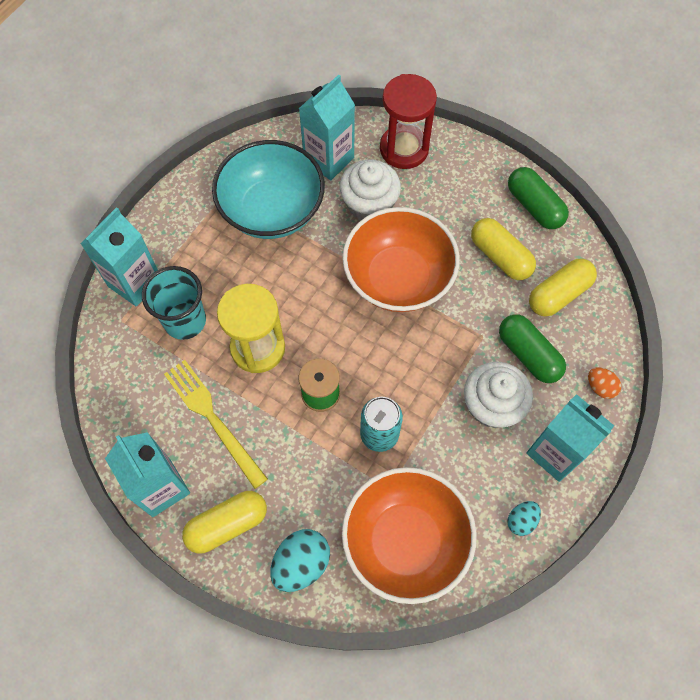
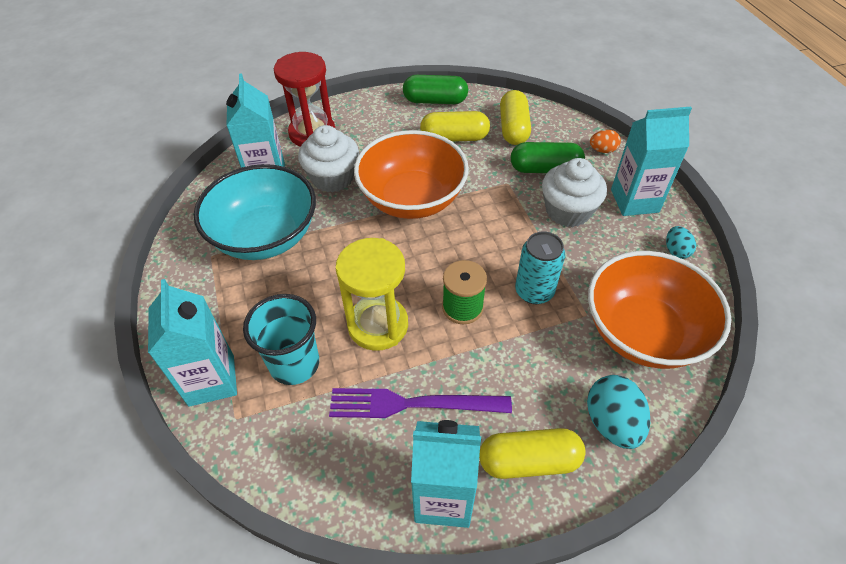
camera: 50 degrees left, 15 degrees down
(213, 419) = (412, 404): yellow fork -> purple fork
(227, 525) = (529, 461): yellow capsule -> yellow capsule turned 75 degrees clockwise

